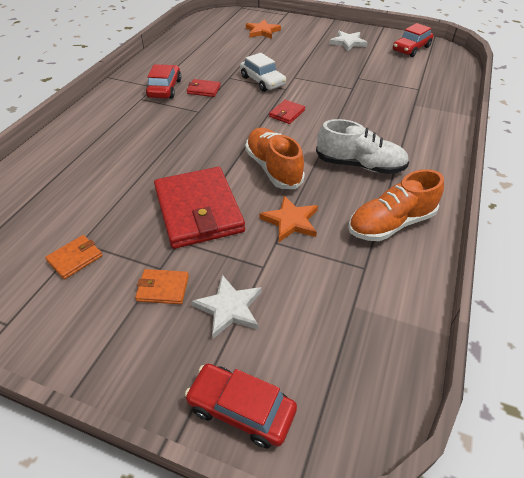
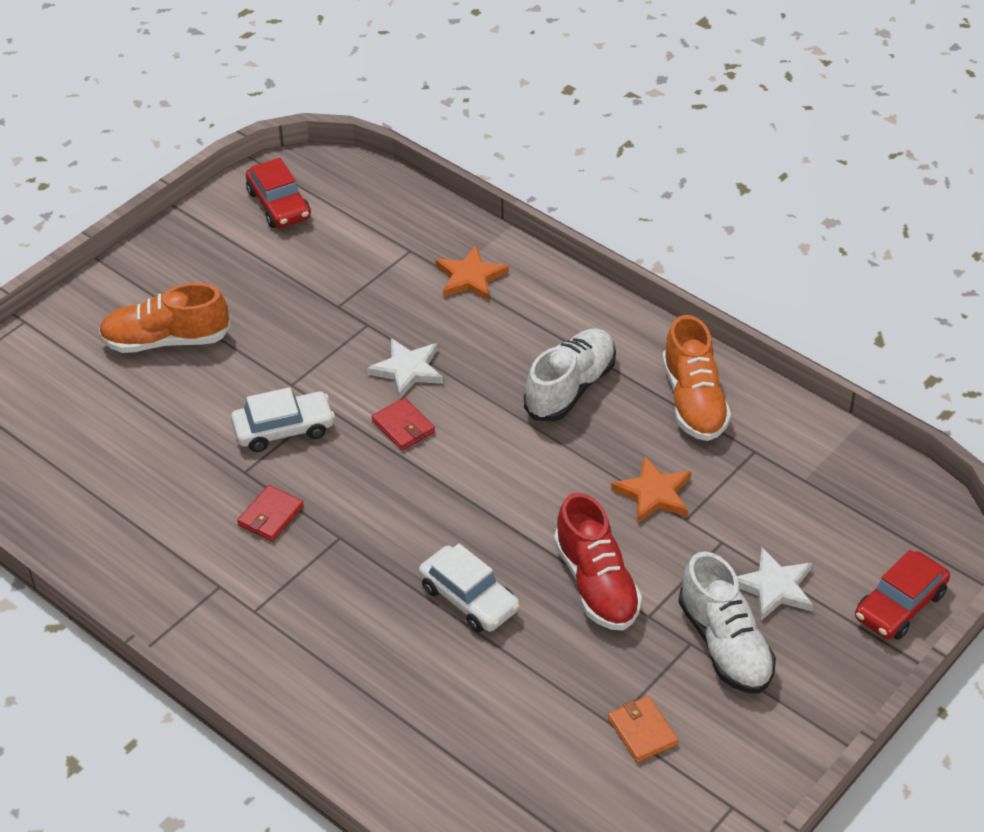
camera: 70 degrees left, 0 degrees up
(163, 288) = (725, 644): orange wallet -> white shoe
(164, 89) = (236, 571): red car -> none
(170, 161) = (469, 598): none -> white car
(199, 210) = (596, 584): red wallet -> red shoe
(262, 31) = (83, 378): orange star -> orange star (470, 277)
(273, 168) = (538, 481): orange shoe -> orange shoe (166, 340)
(348, 43) = (207, 274): white star -> white star (407, 370)

